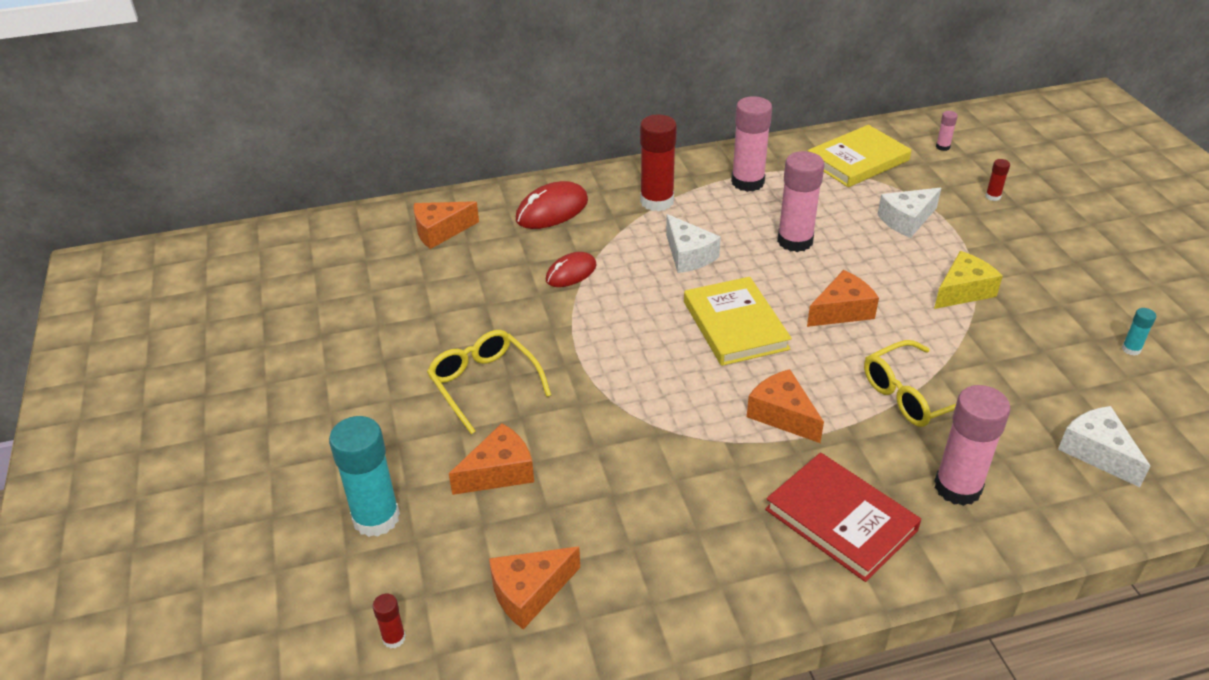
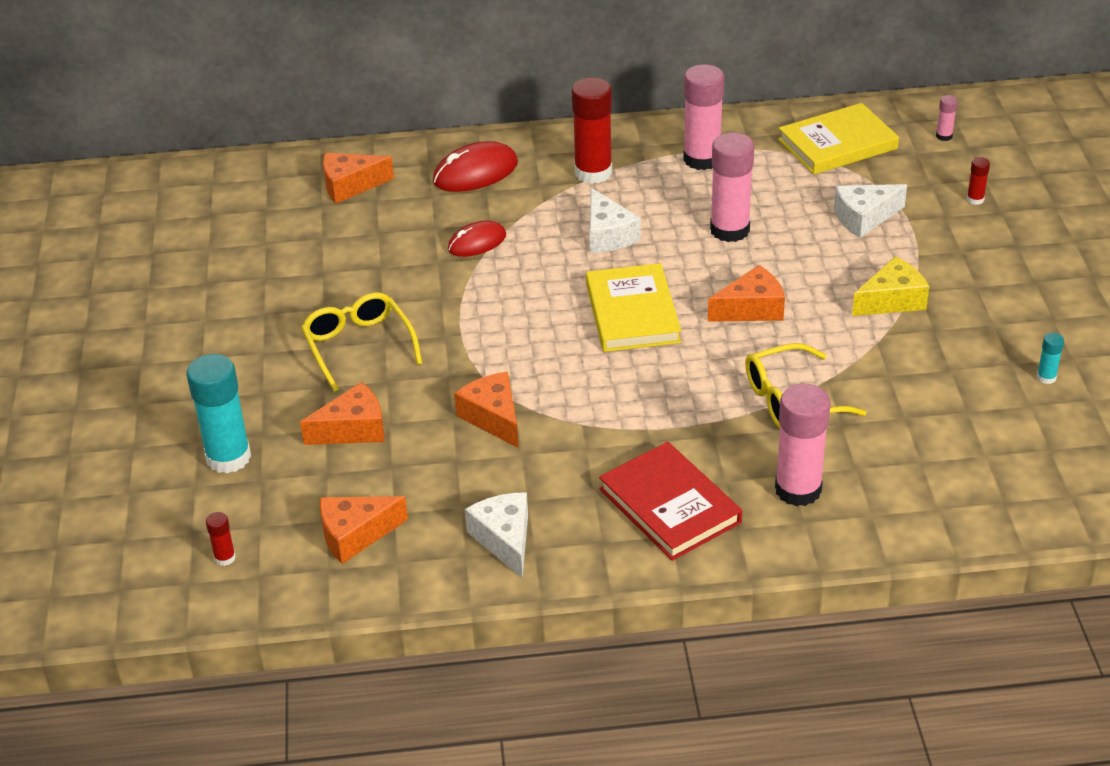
camera: 10 degrees right, 0 degrees up
(782, 415) = (649, 405): orange cheese -> orange cheese (493, 417)
(1097, 452) = (956, 472): white cheese -> white cheese (505, 539)

